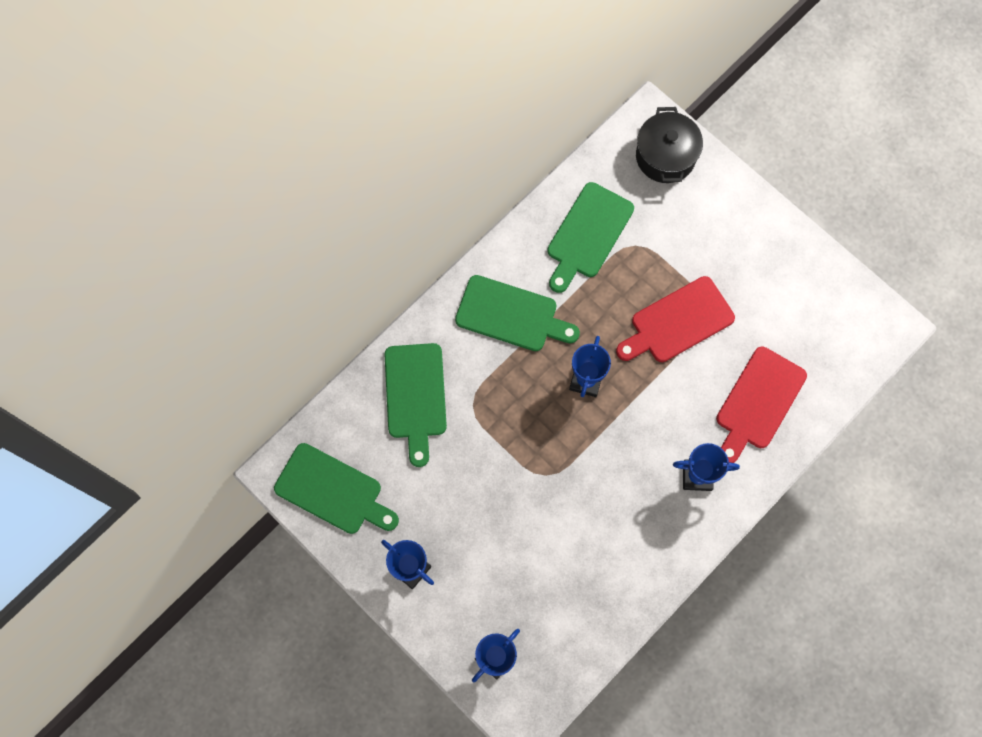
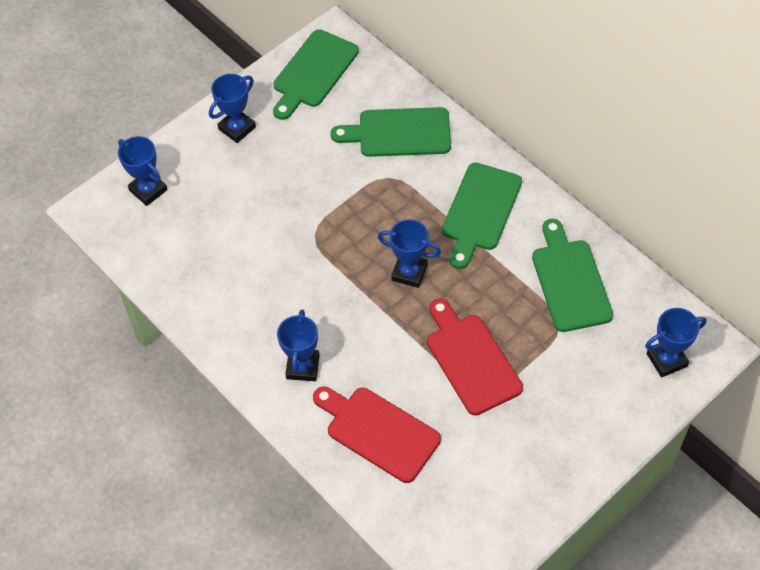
camera: 95 degrees right, 15 degrees down
(588, 234) = (570, 281): green cutting board -> green cutting board turned 45 degrees clockwise
(665, 156) = (666, 360): black pot -> blue trophy

